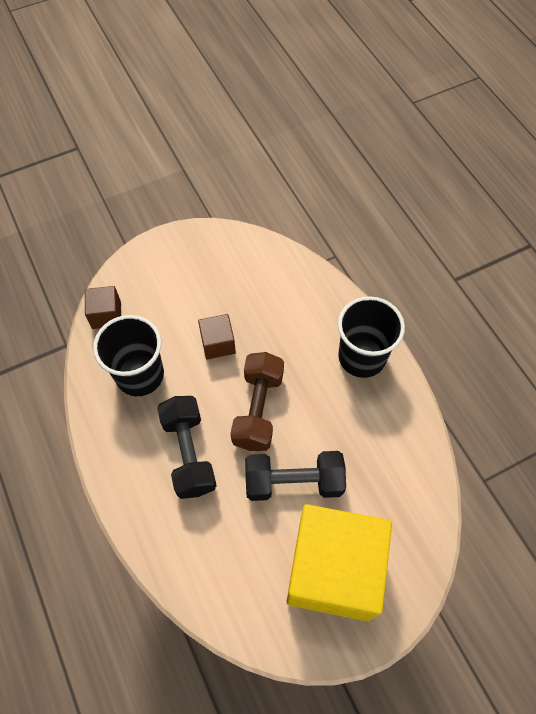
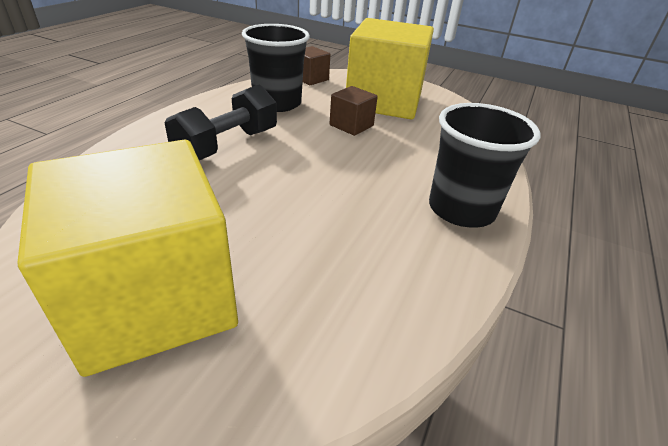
camera: 50 degrees right, 25 degrees down
(194, 288) = (384, 101): none -> yellow cube
(258, 409) = (314, 166): brown dumbbell -> none
(293, 482) = (255, 217): black dumbbell -> none

